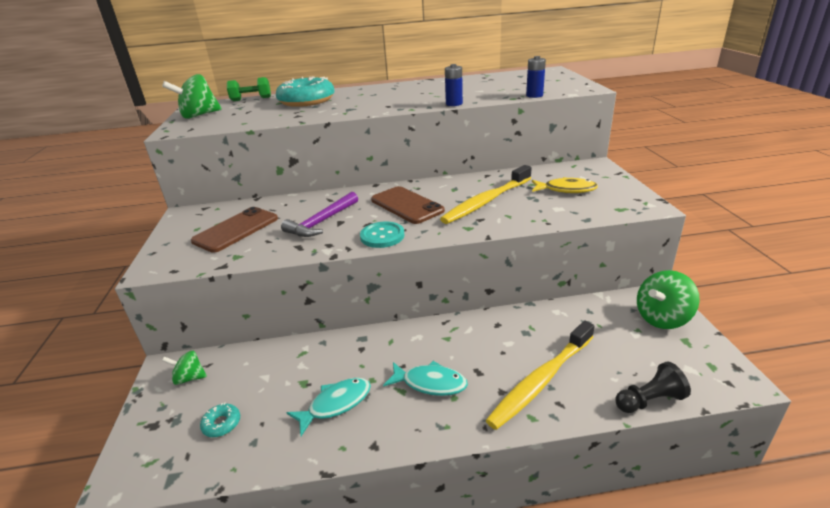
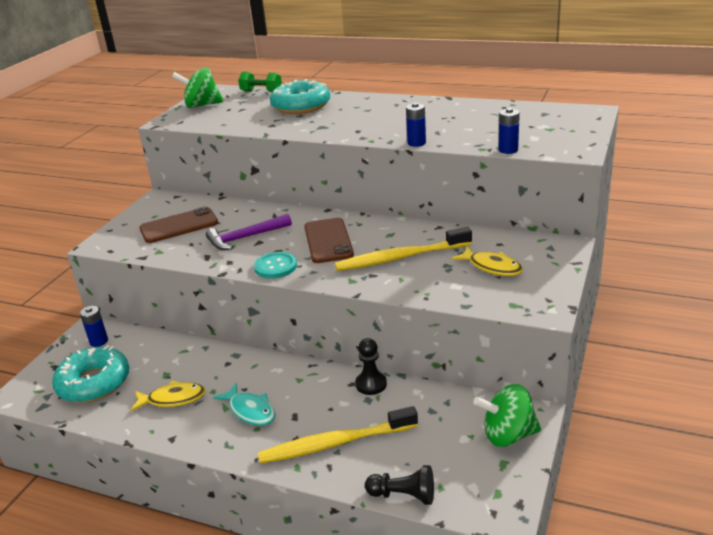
camera: 30 degrees right, 0 degrees up
(189, 378) = (99, 341): green spinning top -> blue battery
(221, 424) = (94, 383): turquoise donut -> turquoise donut, size x2.39
(336, 404) = (173, 399): turquoise fish -> yellow fish
(514, 319) = (371, 384): none -> black pawn

